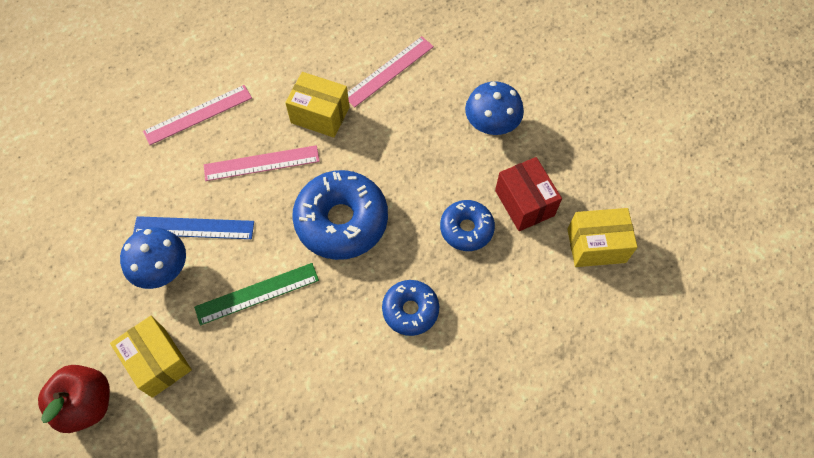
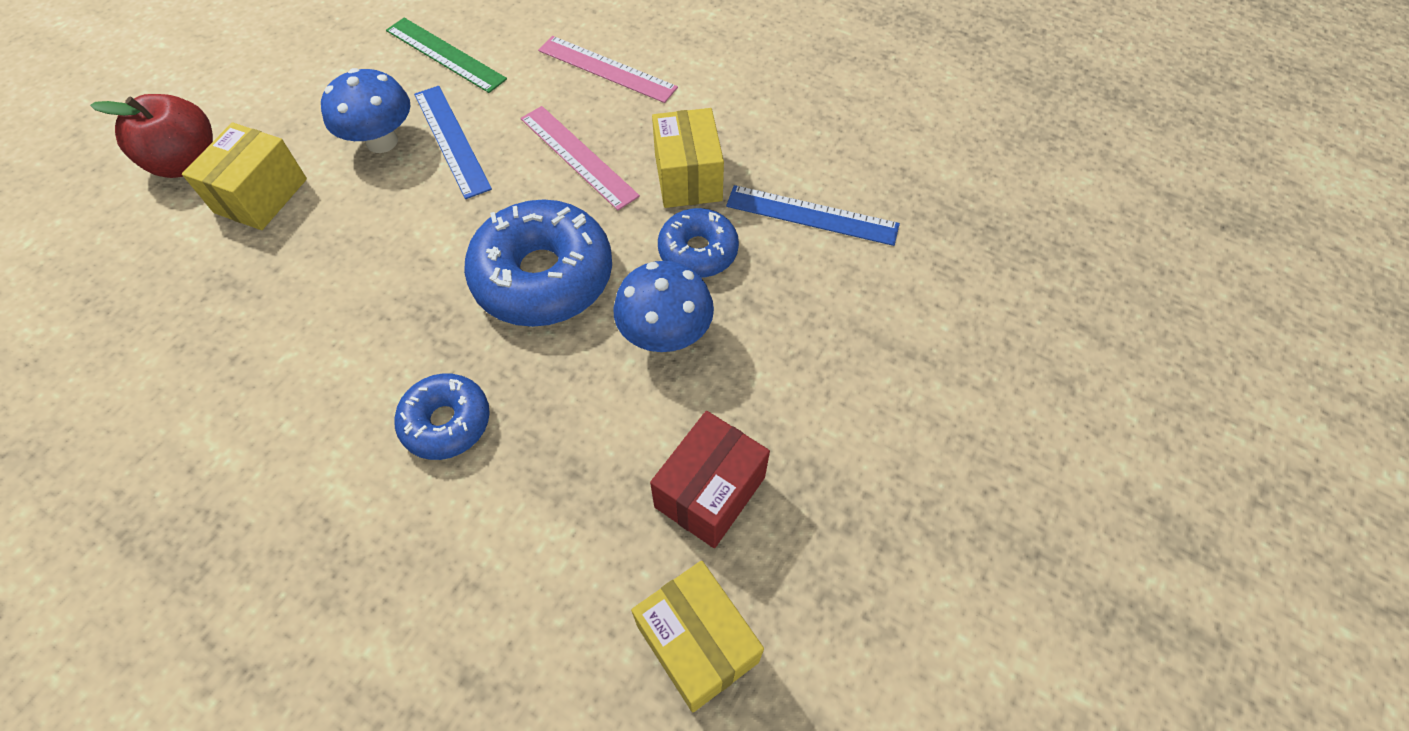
camera: 60 degrees right, 5 degrees down
(257, 293) = (392, 241): green ruler -> green ruler (445, 54)
(389, 71) = (812, 215): pink ruler -> blue ruler
(466, 229) = (616, 432): blue donut -> blue donut (698, 251)
(491, 125) = (816, 381): blue mushroom -> blue mushroom (665, 335)

